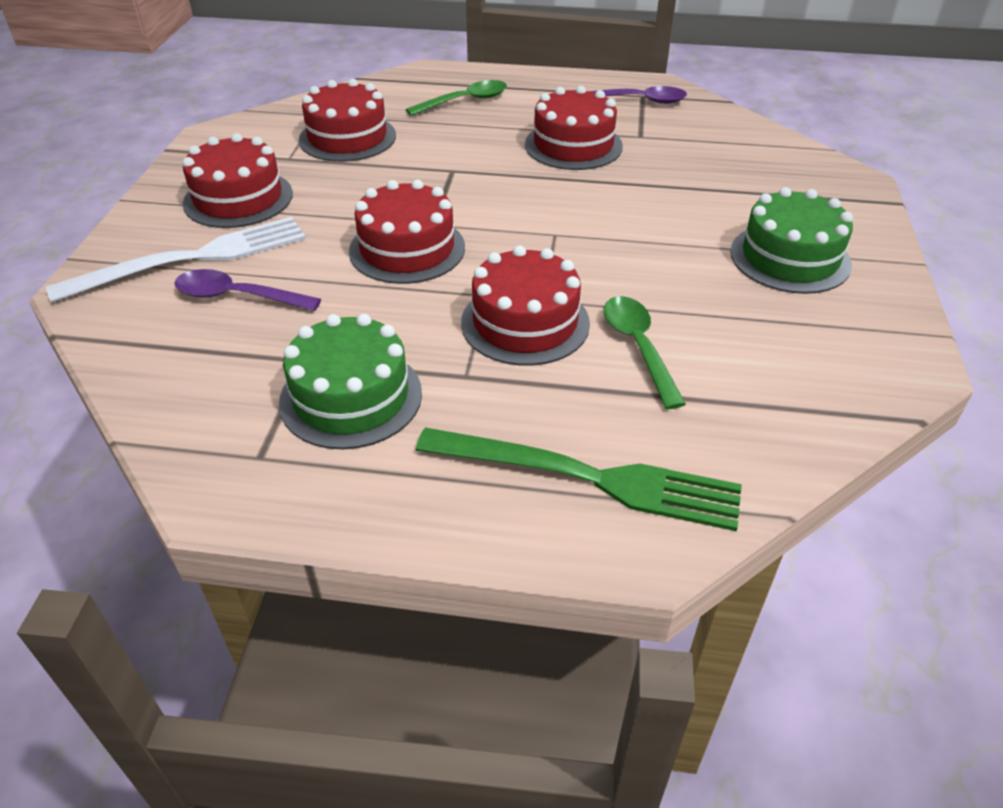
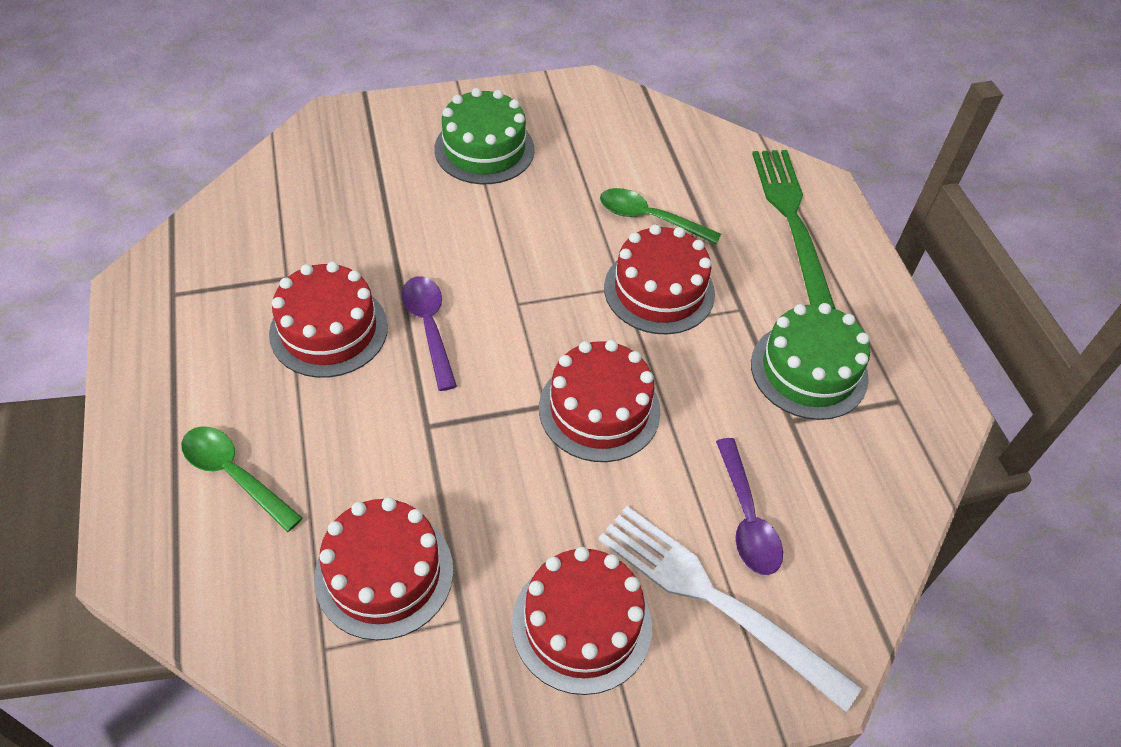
camera: 115 degrees left, 10 degrees up
(638, 101) = (190, 294): purple spoon -> purple spoon (429, 327)
(638, 347) = (649, 218): green spoon -> green spoon turned 60 degrees clockwise

